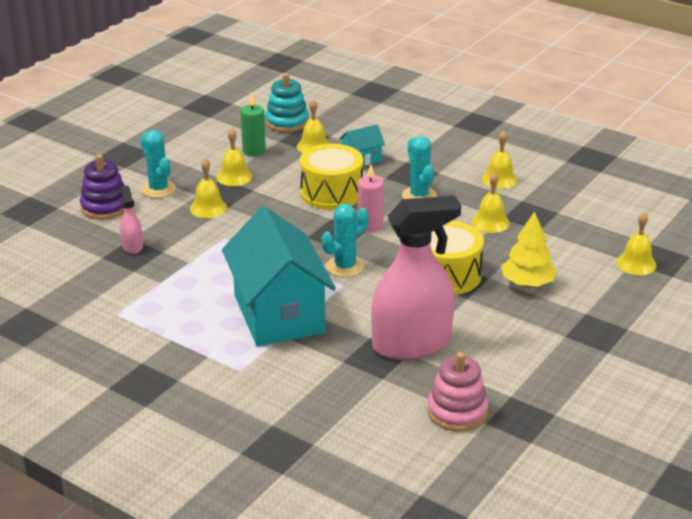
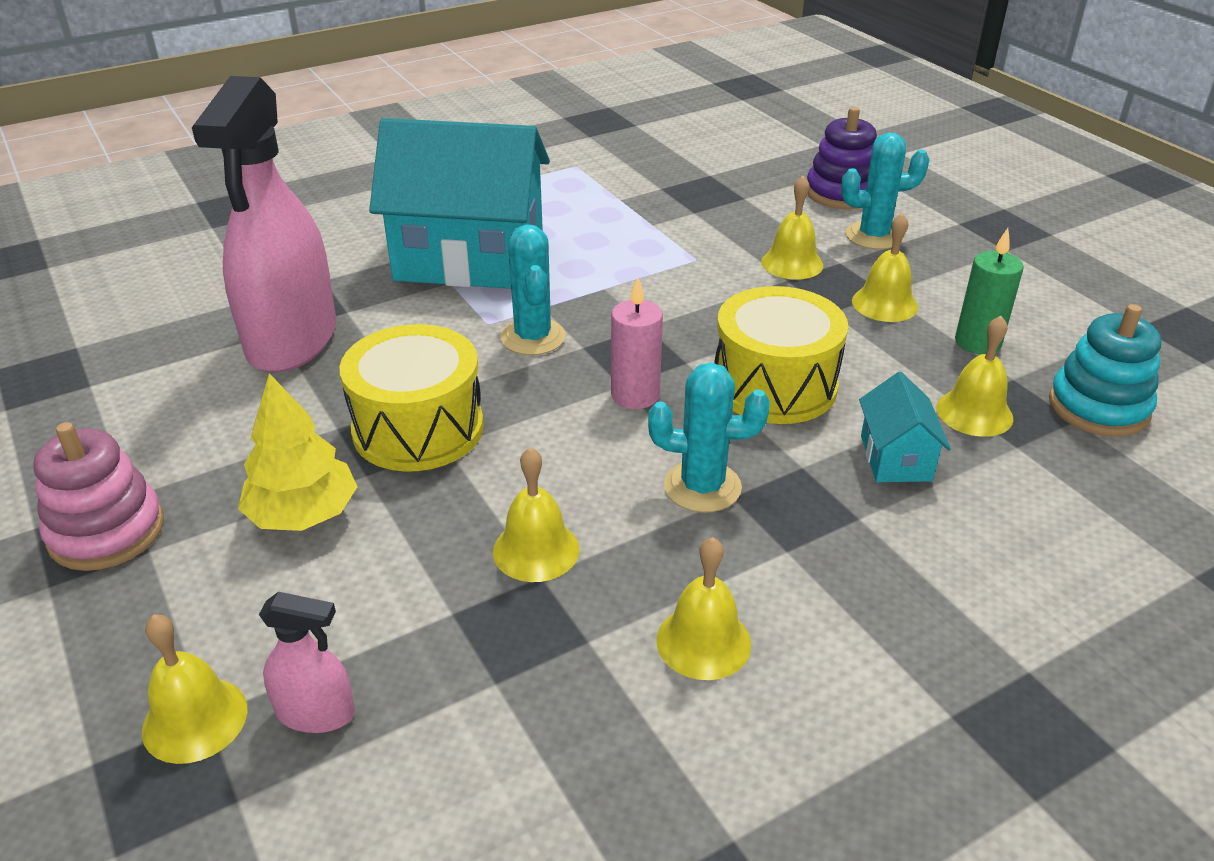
camera: 115 degrees right, 5 degrees up
(132, 246) = (722, 195): pink spray bottle -> pink spray bottle (315, 713)
(457, 412) = (124, 331): pink stacking toy -> pink stacking toy (106, 531)

